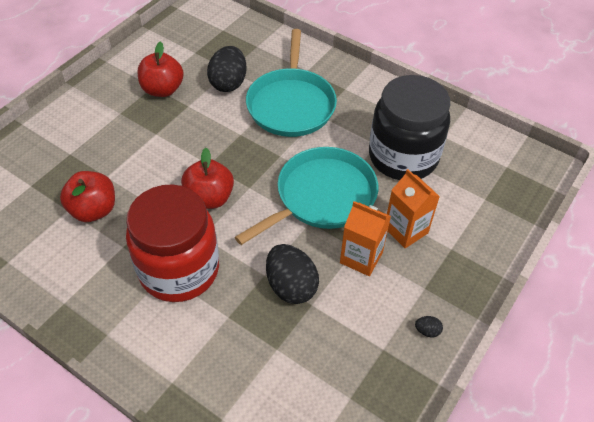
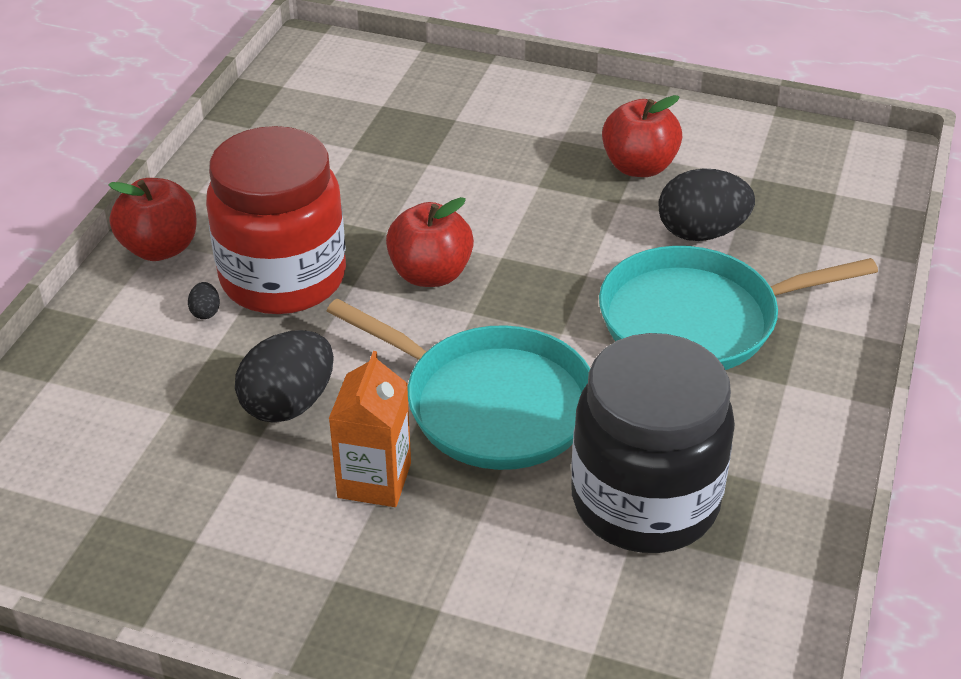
camera: 75 degrees right, 10 degrees down
(94, 210) = (361, 170): red apple -> red apple (160, 248)
(406, 230) = (459, 533): orange carton -> none
(427, 331) = (244, 596): black egg -> black egg (205, 312)

